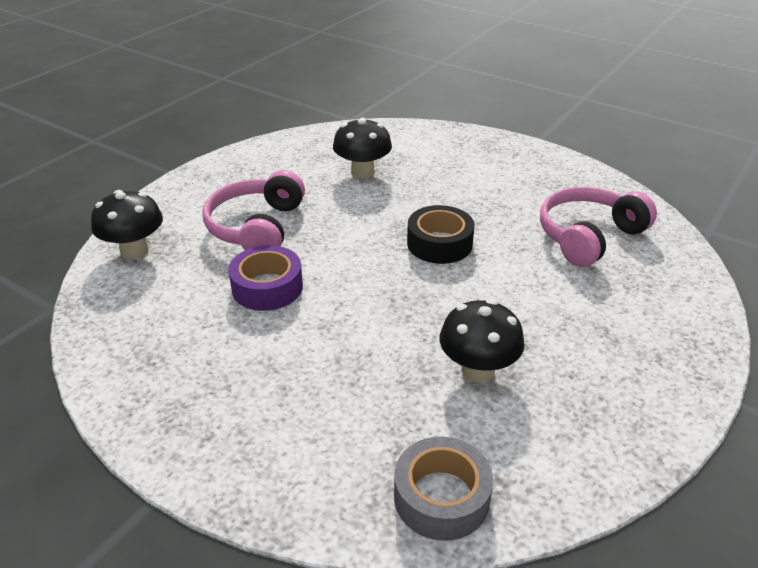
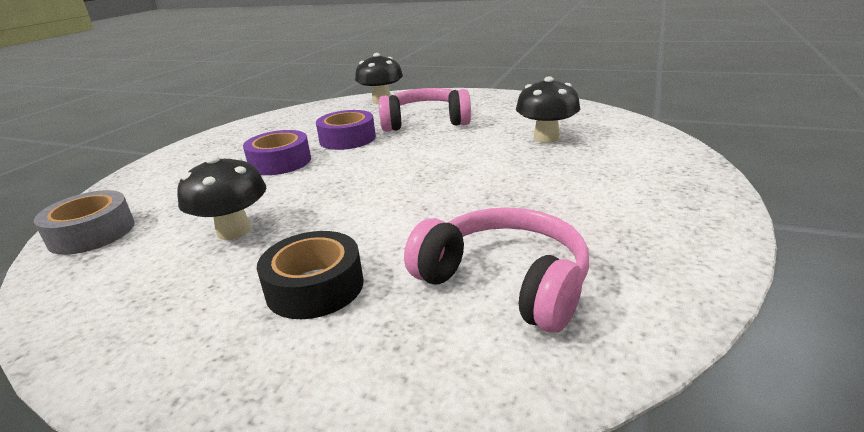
camera: 80 degrees right, 10 degrees down
(308, 343) = (280, 162): none -> purple tape
(439, 243) = (436, 188): black tape -> black tape (315, 287)

